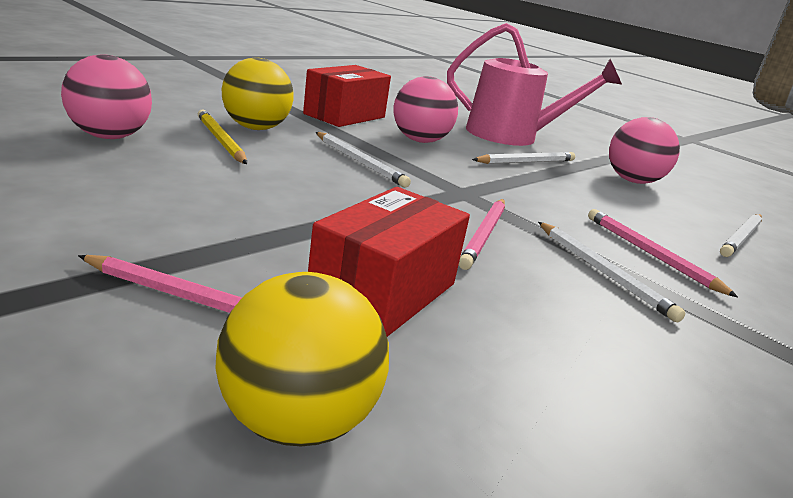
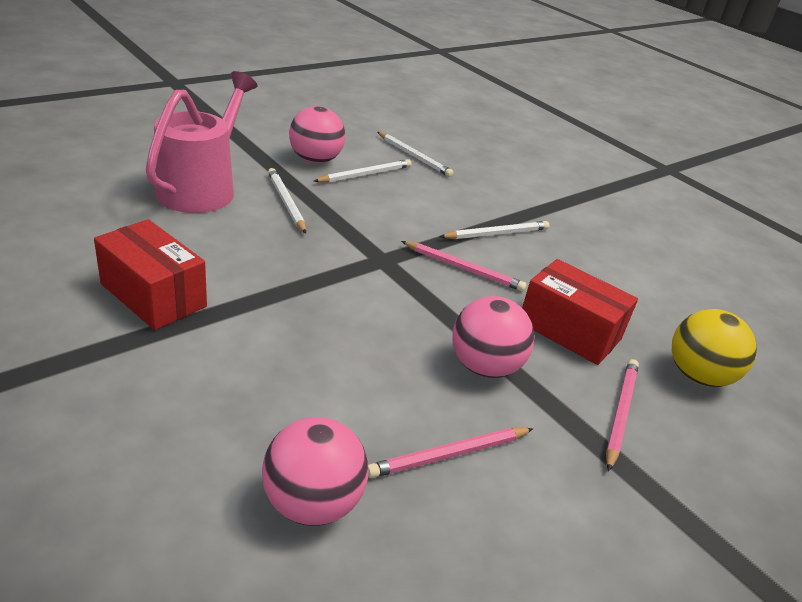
camera: 85 degrees left, 10 degrees up
(221, 140) = (292, 405): yellow pencil -> none
(256, 128) = (234, 375): yellow ball -> none
(359, 162) = (326, 307): white pencil -> white pencil (365, 175)
(420, 141) = (240, 254): pink ball -> pink ball (484, 367)
(651, 254) = (460, 205): pink pencil -> pink pencil (449, 454)

